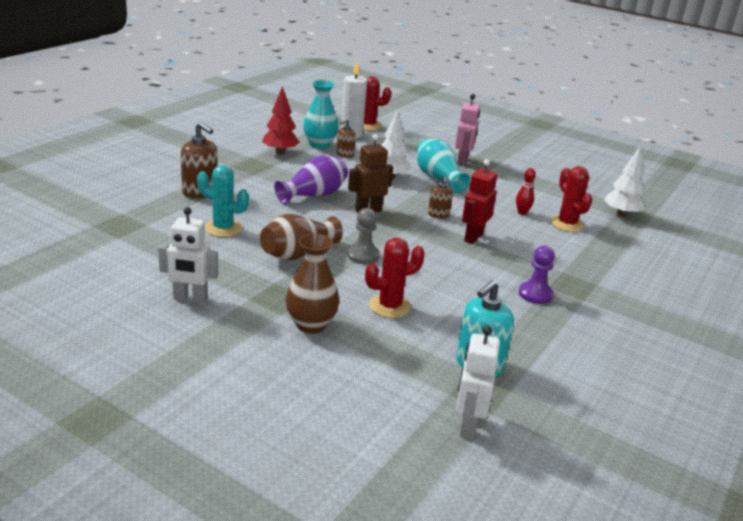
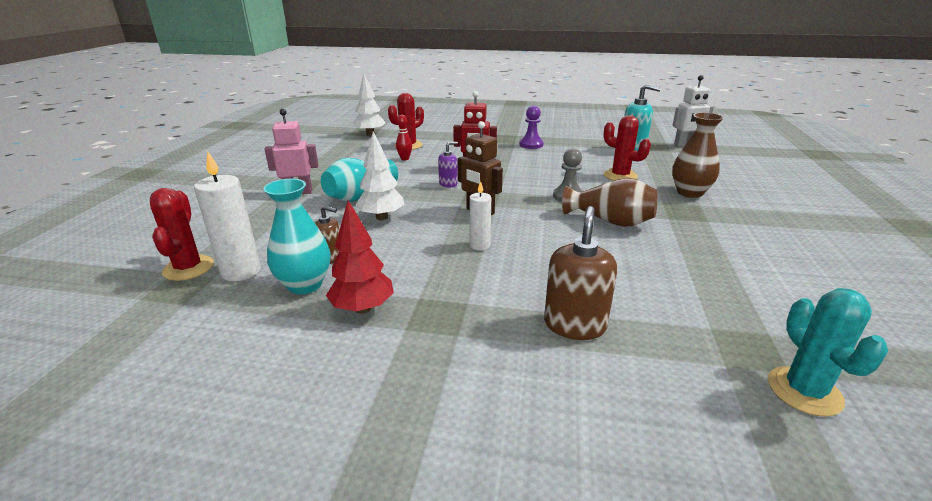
camera: 110 degrees left, 0 degrees up
(190, 298) = (759, 243): white robot -> none
(223, 228) = (631, 272): turquoise cactus -> turquoise cactus (804, 391)
(314, 195) = (479, 245): purple vase -> white candle
(438, 215) = (448, 184): brown soap dispenser -> purple soap dispenser

